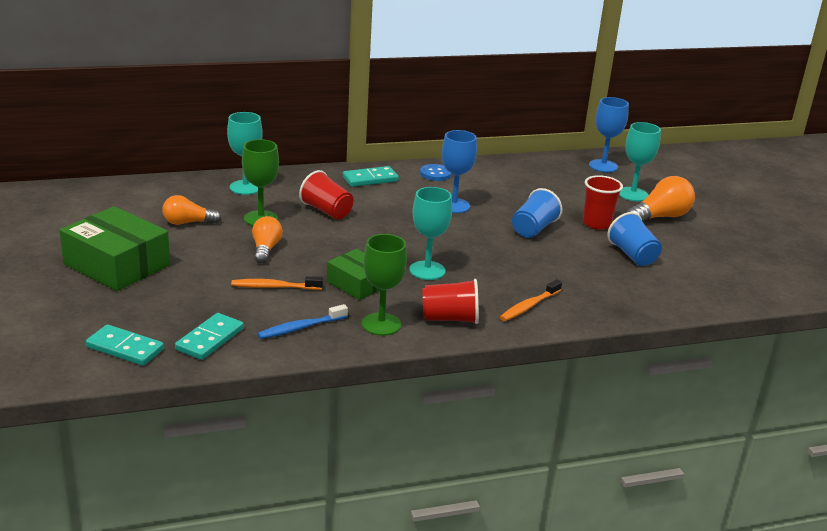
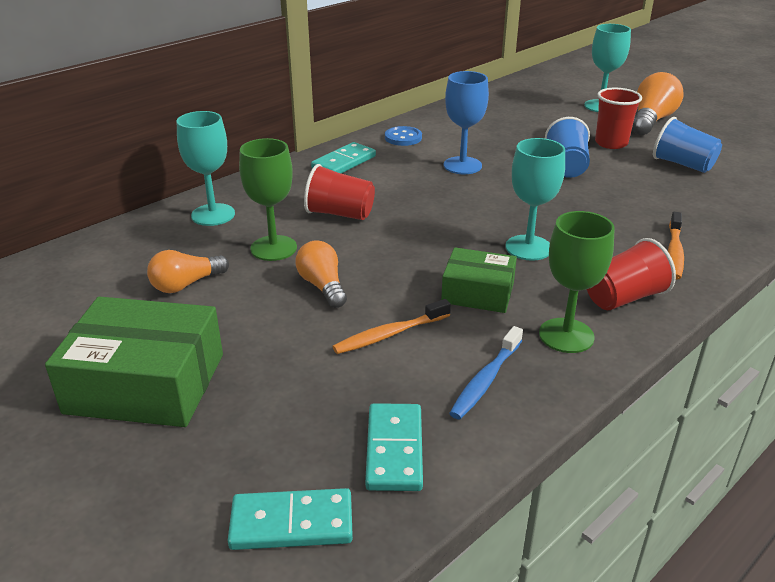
camera: 25 degrees left, 5 degrees up
(603, 166) = (541, 87): blue goblet -> none

